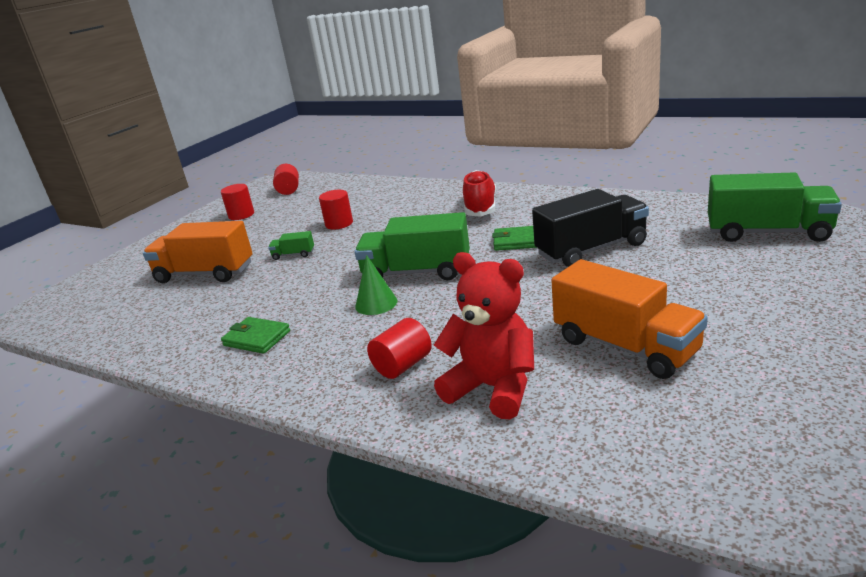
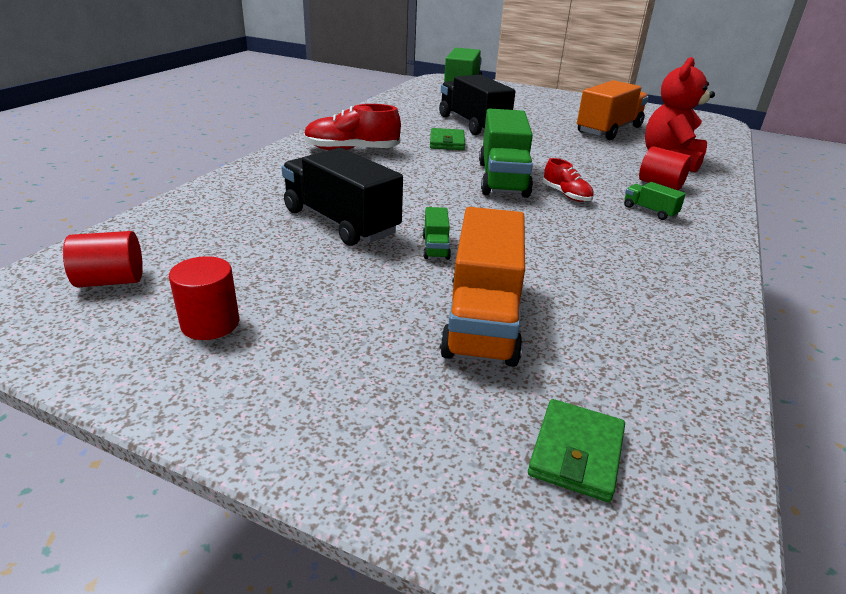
camera: 100 degrees left, 5 degrees up
(257, 338) = (649, 249): green wallet -> green wallet (576, 453)
(331, 348) = (649, 211): none -> green truck
(339, 224) = (340, 222): red cylinder -> black truck
(376, 303) = (566, 195): green cone -> red shoe

